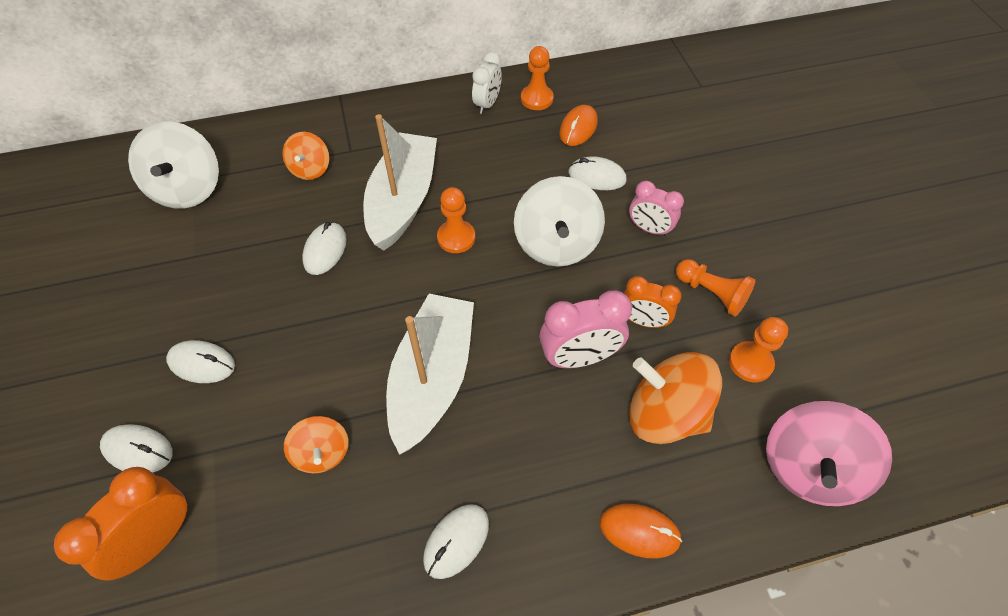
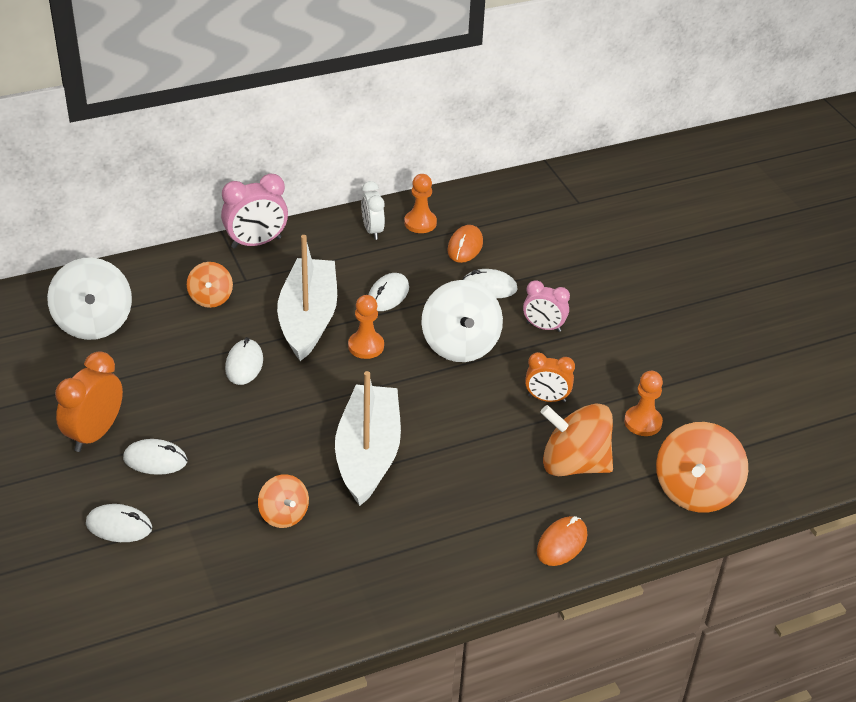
camera: 10 degrees left, 15 degrees down
(157, 539) = (158, 584): orange clock -> orange clock (95, 434)
(456, 541) = (413, 563): white mouse -> white mouse (388, 295)
(487, 104) = (372, 230): white clock -> white clock turned 150 degrees clockwise
(579, 357) = (494, 430): pink clock -> pink clock (256, 243)
(639, 531) = (562, 544): orange mouse -> orange mouse turned 60 degrees counterclockwise
(711, 293) = (605, 373): orange pawn -> none
(809, 468) = (695, 491): pink spinning top -> orange spinning top

